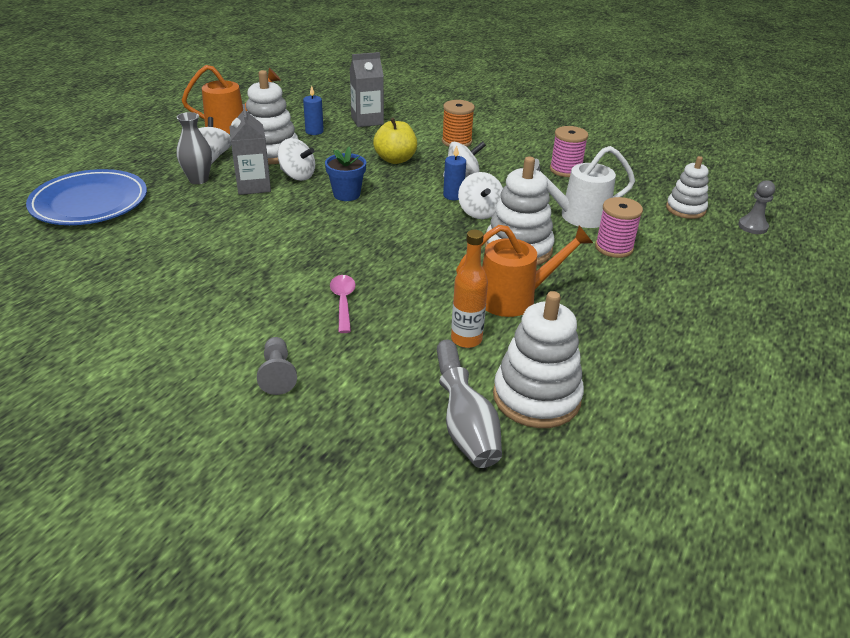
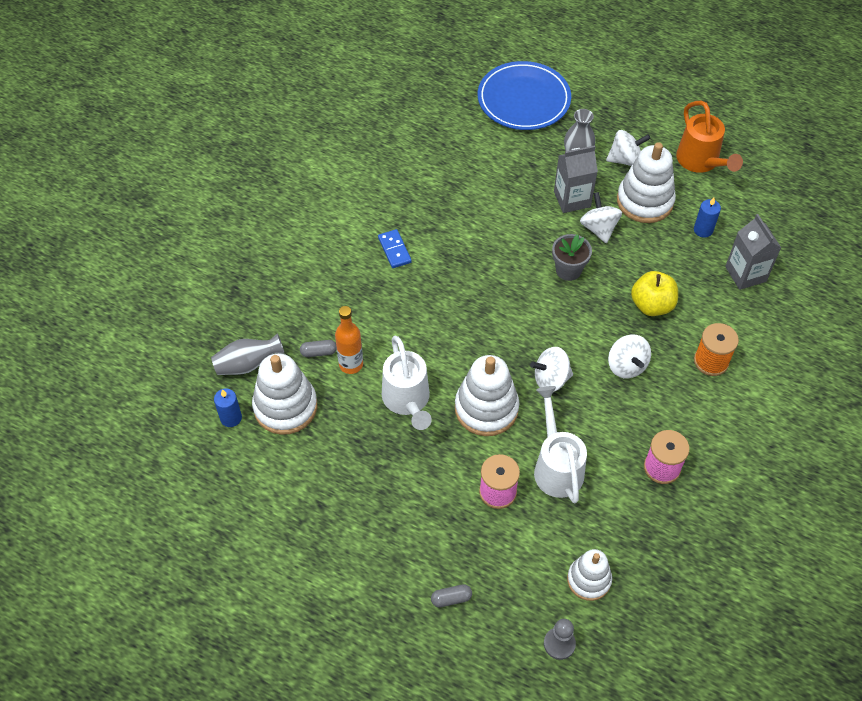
camera: 90 degrees right, 20 degrees up
(277, 374) = (310, 254): grey pawn -> none
(291, 301) = (394, 250): none -> blue domino
(297, 176) = (599, 228): white spinning top -> white spinning top turned 135 degrees clockwise
(343, 302) = (395, 283): pink spoon -> none
(346, 194) = (568, 270): blue flower pot -> grey flower pot
(453, 195) = (581, 357): blue candle -> blue candle (231, 418)
(515, 298) = (407, 401): orange watering can -> white watering can
(740, 279) = (451, 598): none -> grey capsule

